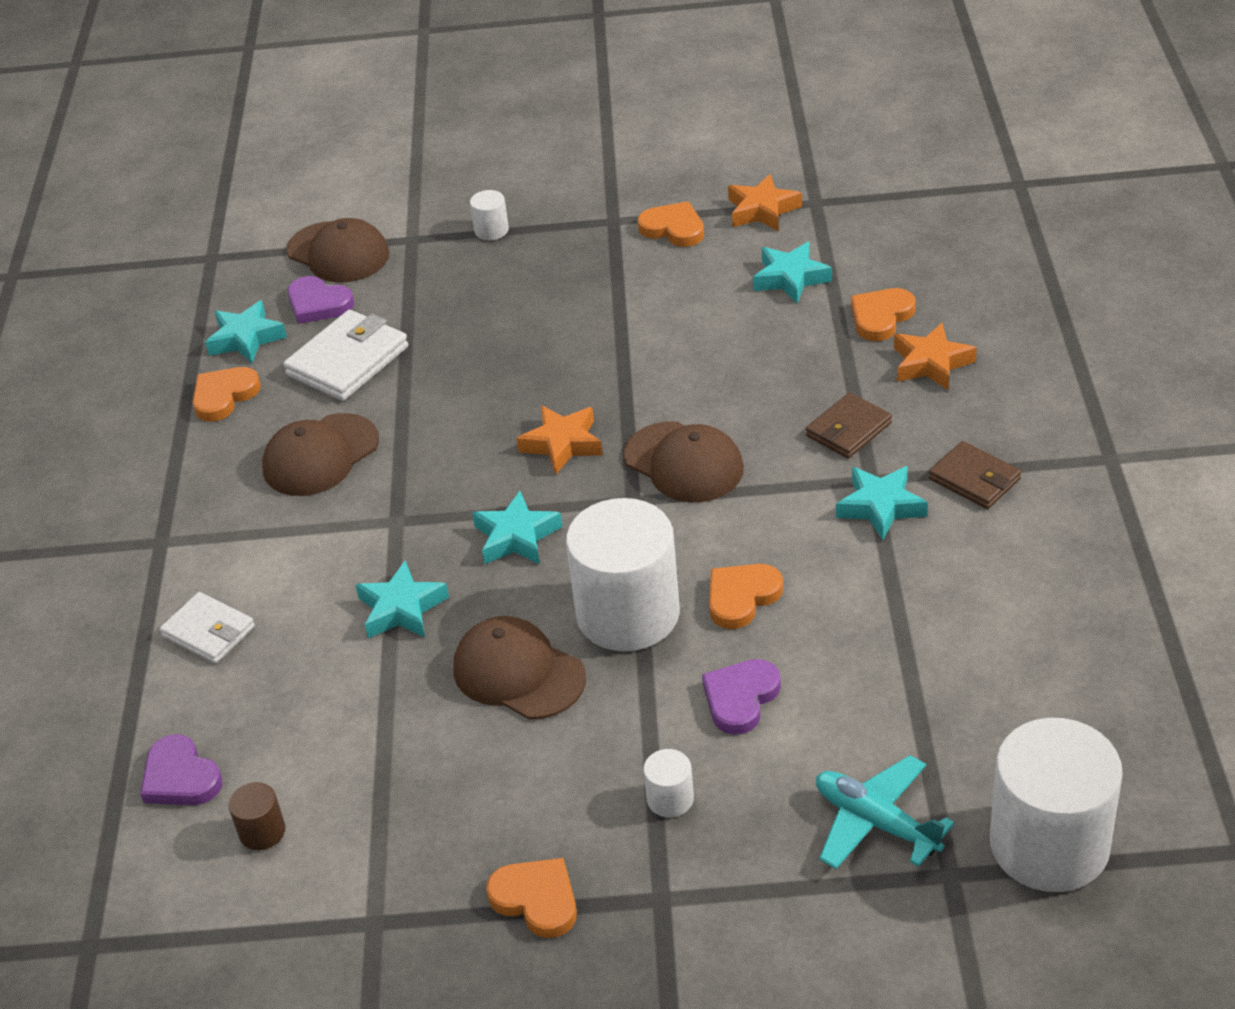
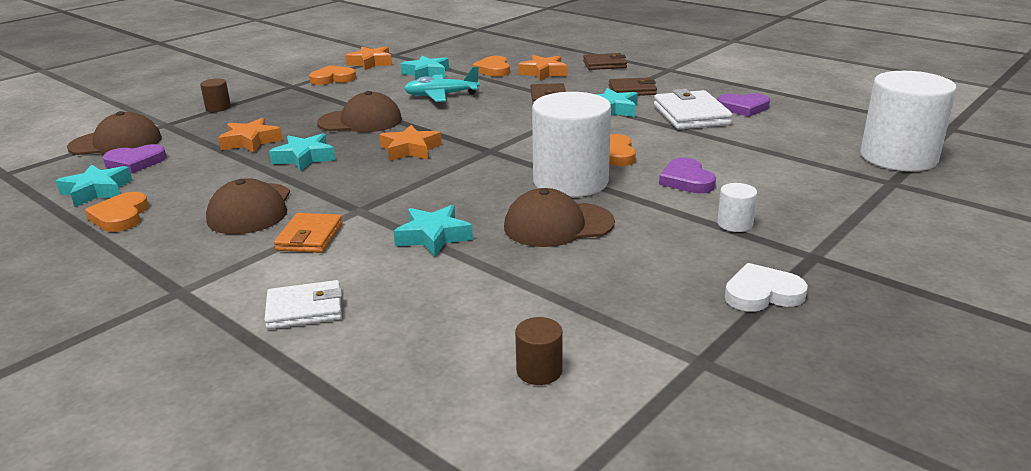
camera: 50 degrees left, 15 degrees down
(180, 777) = (420, 384): purple heart -> purple heart (743, 108)
(315, 535) = (309, 237): none -> orange wallet
(348, 361) = (201, 173): white wallet -> white wallet (691, 115)
(445, 327) = (251, 141): none -> orange star
(491, 230) = (218, 107): white cylinder -> brown cylinder
(516, 537) = (450, 185): turquoise star -> turquoise star (304, 158)
(536, 900) = (762, 293): orange heart -> white heart
(684, 463) = (491, 131): brown cap -> brown cap (360, 121)
(876, 822) = (830, 184): turquoise plane -> turquoise plane (441, 95)
(1042, 391) = (604, 64): none -> brown wallet

